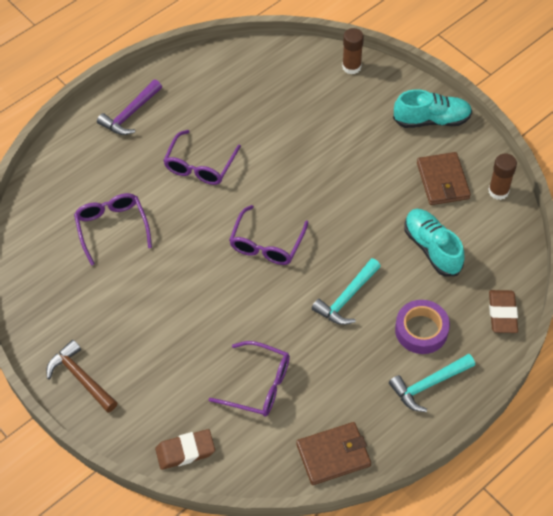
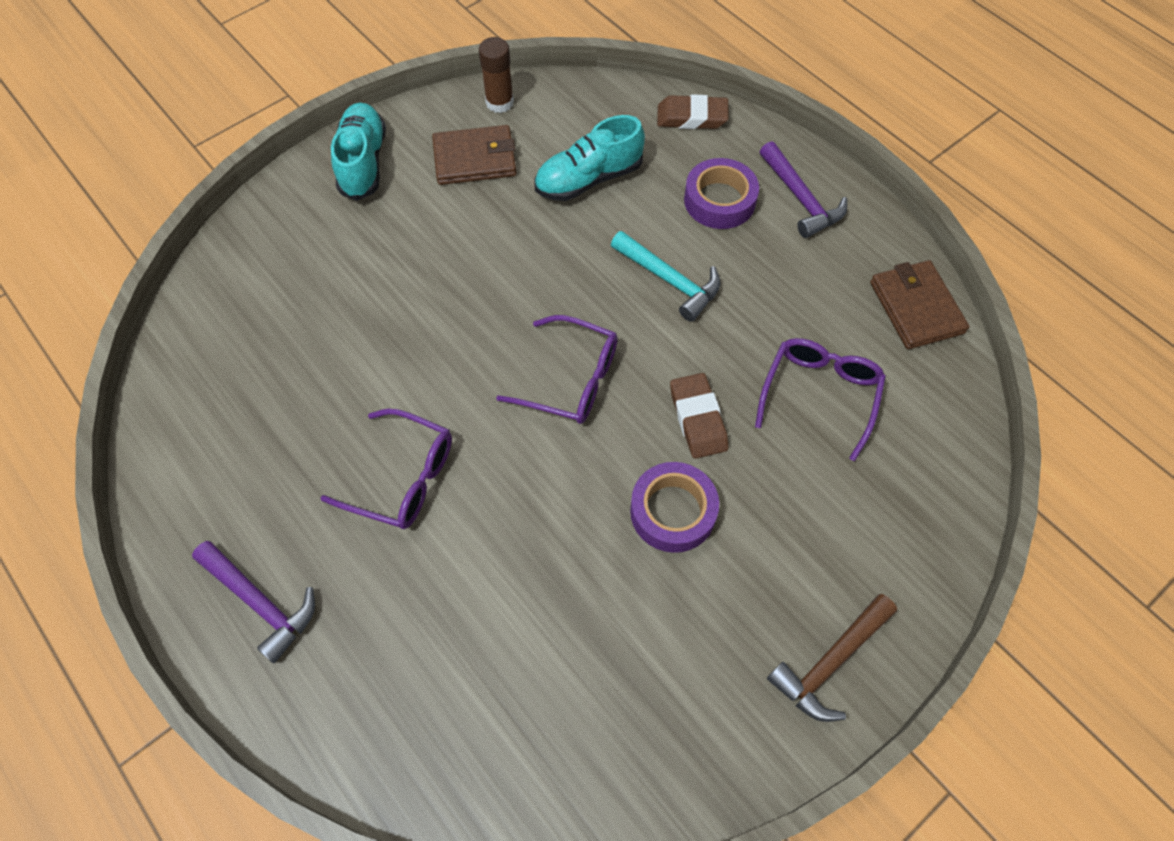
camera: 90 degrees left, 5 degrees up
(112, 228) = (523, 624): purple glasses -> none
(176, 299) = (673, 511): none -> purple tape
(185, 451) = (939, 494): brown eraser -> brown eraser (698, 419)
(351, 67) = (234, 253): brown glue stick -> none
(429, 384) = (800, 198): turquoise hammer -> purple hammer

